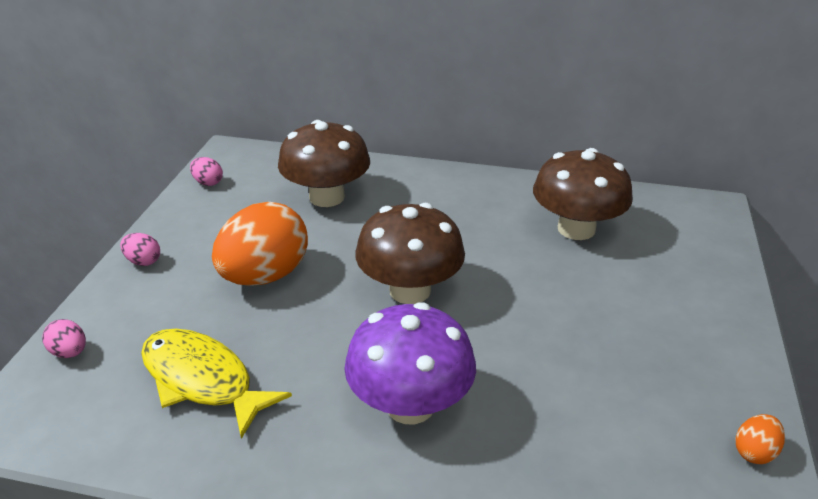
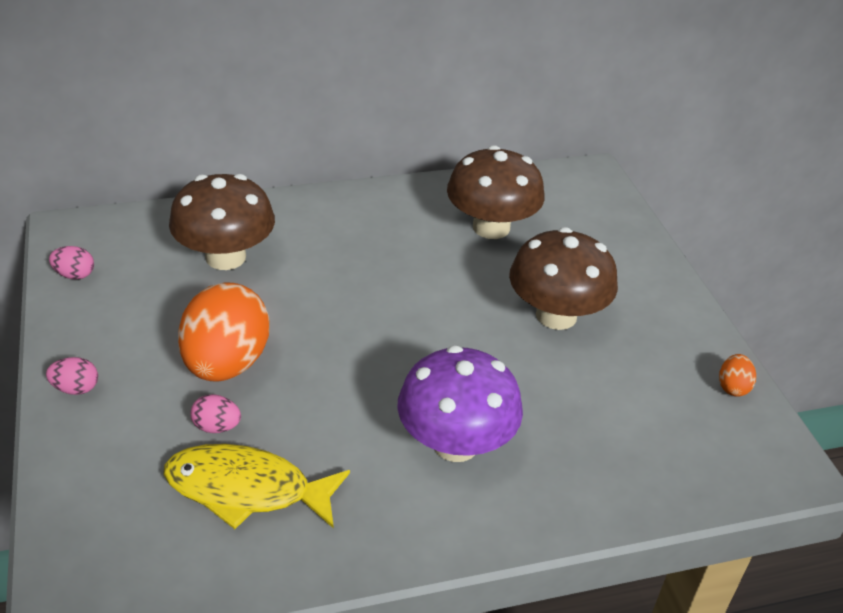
camera: 30 degrees left, 5 degrees up
(69, 352) = (78, 512): pink egg -> pink egg (217, 427)
(410, 290) = (381, 334): brown mushroom -> brown mushroom (556, 315)

